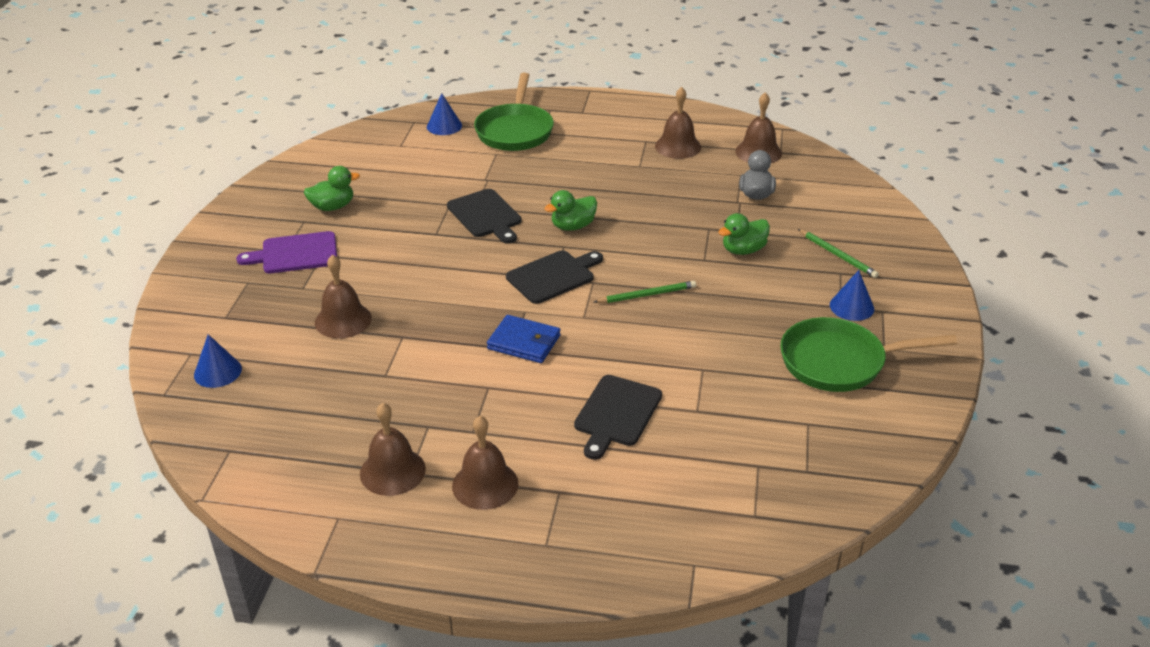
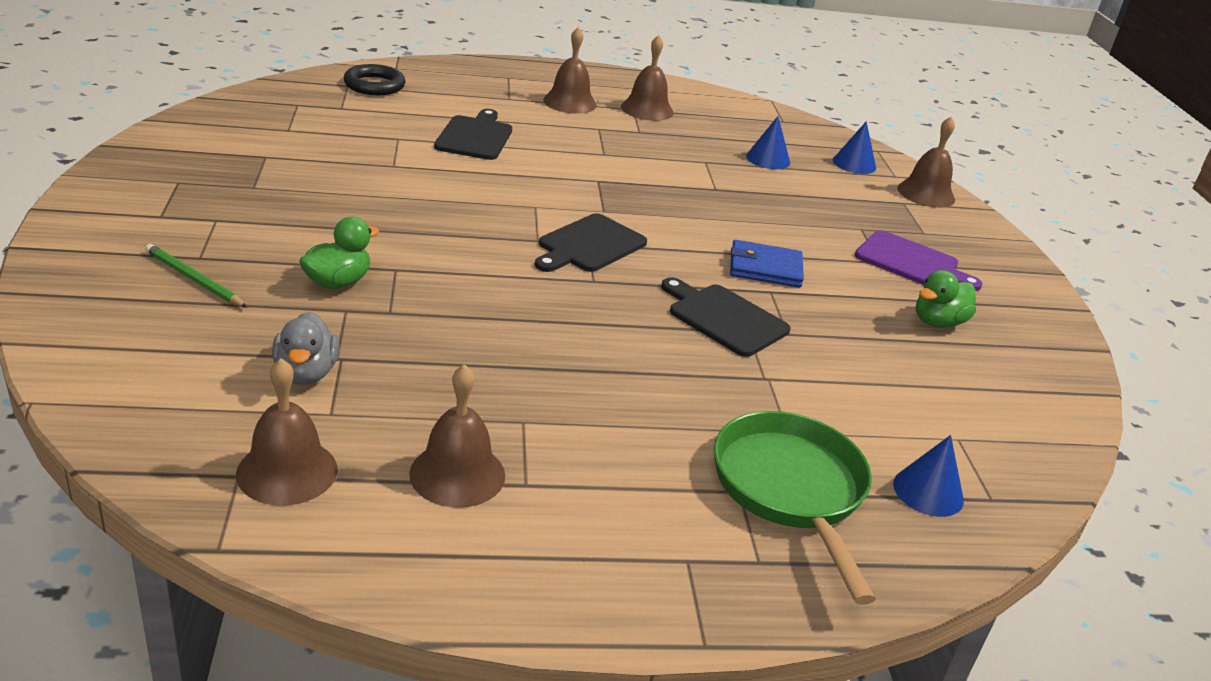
camera: 160 degrees right, 5 degrees down
(295, 254) = (911, 262): purple cutting board -> purple cutting board turned 60 degrees clockwise
(343, 320) = (787, 201): brown bell -> brown bell (926, 193)
(524, 342) = (589, 185): blue wallet -> blue wallet (765, 268)
(573, 226) = (593, 307): green duck -> none
(646, 295) = (467, 228): green pencil -> none
(722, 516) = (374, 85): none -> black ring
(839, 362) = (238, 170): green pan -> none
(851, 307) = (200, 219): blue cone -> blue cone (768, 159)

